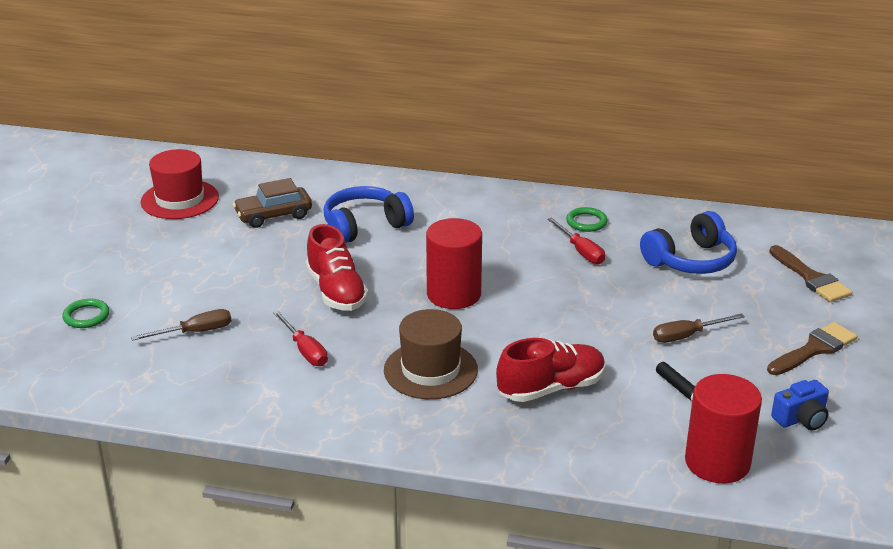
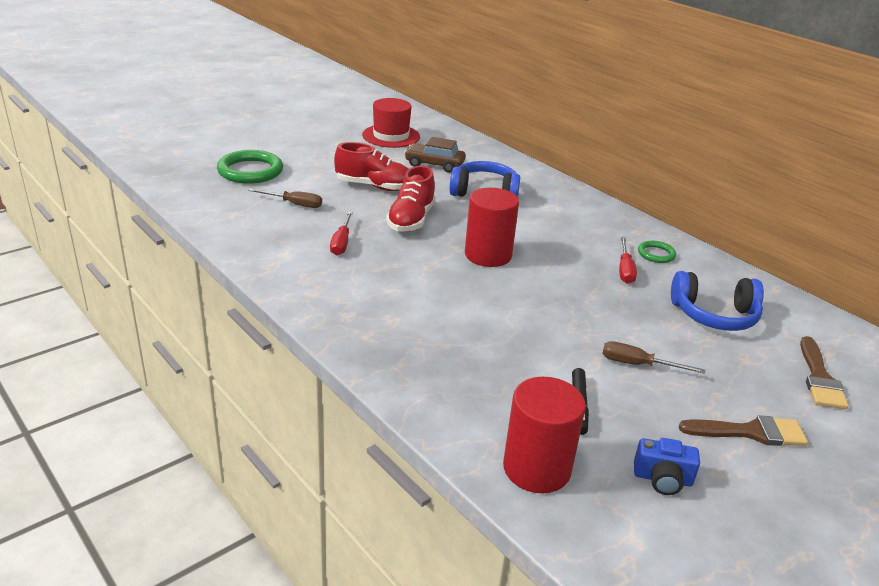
camera: 35 degrees right, 0 degrees up
(86, 316) = (250, 171): green ring -> green ring, size x1.92
(430, 370) = (404, 291): brown hat -> none
(551, 388) = (473, 345): red shoe -> red shoe (374, 186)

